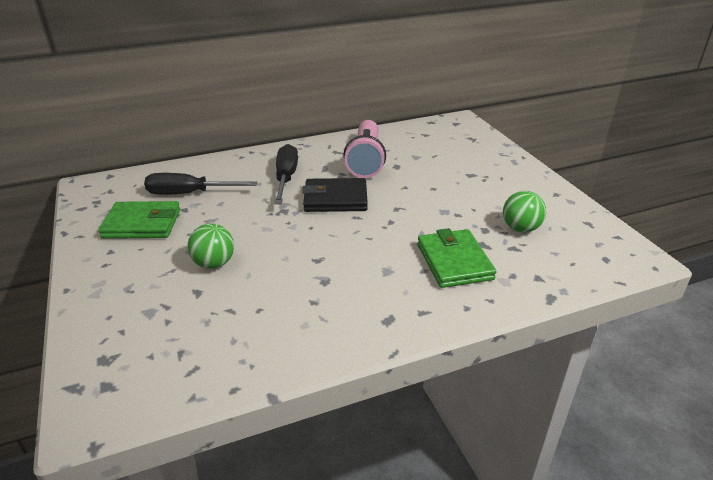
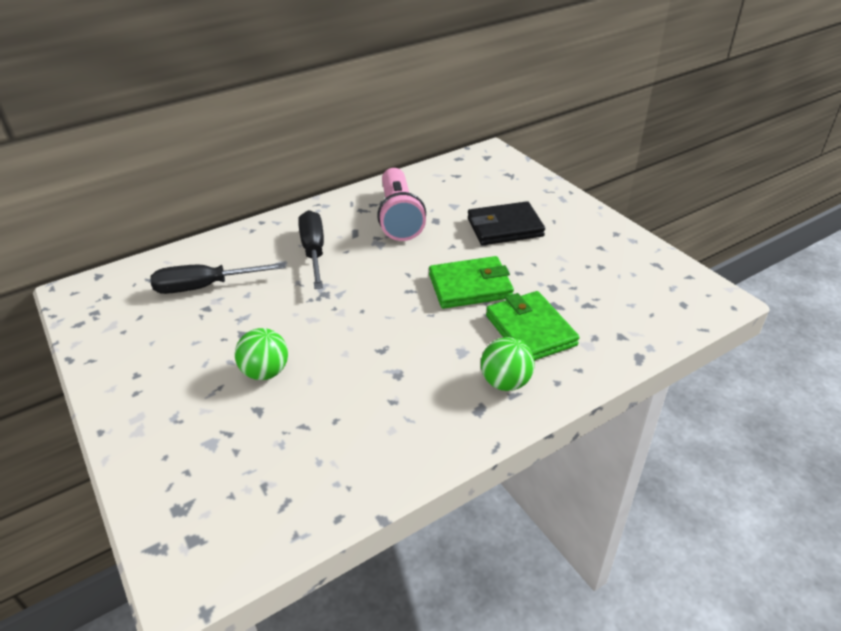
camera: 10 degrees left, 5 degrees up
(142, 224) = (162, 334): green wallet -> green wallet (470, 286)
(335, 199) = (379, 271): black wallet -> black wallet (505, 227)
(520, 228) = (589, 280): green ball -> green ball (505, 382)

